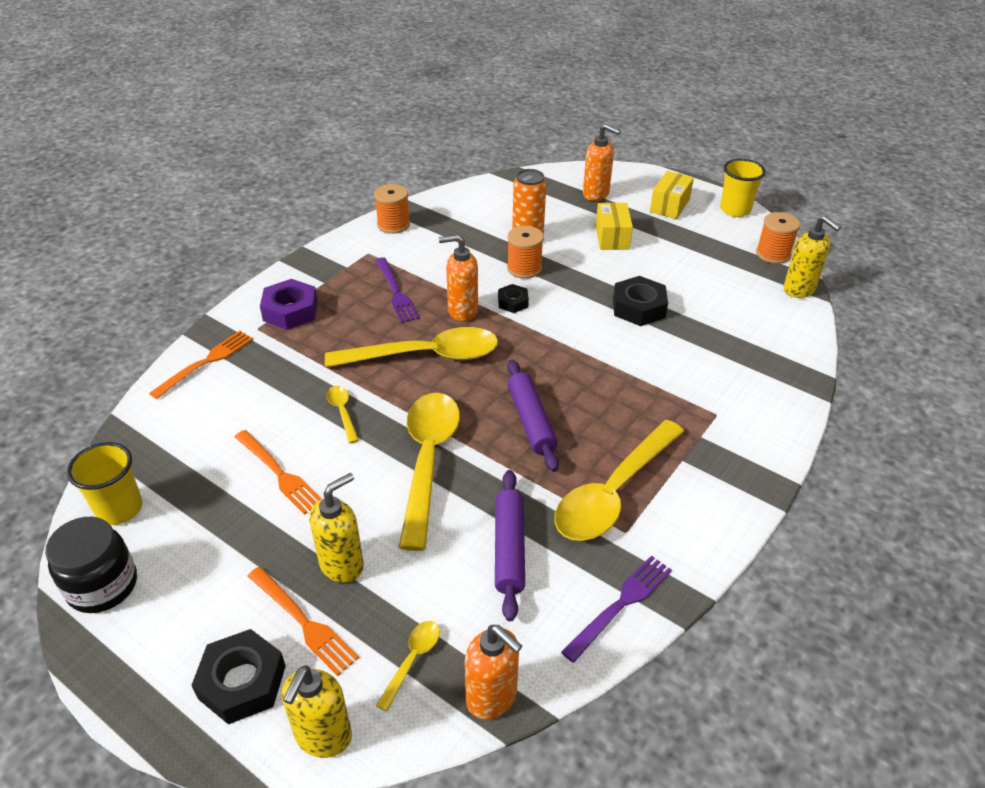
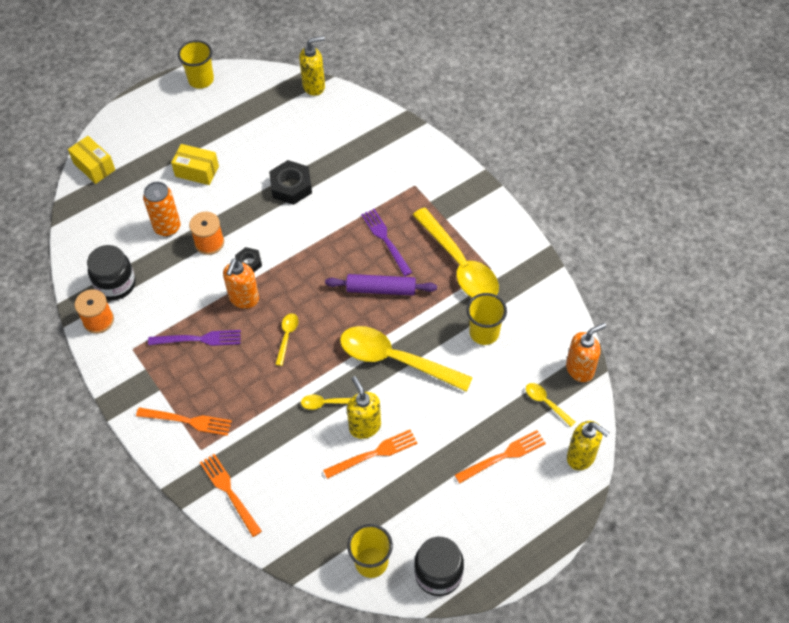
camera: 70 degrees left, 15 degrees up
(242, 682) = (535, 495): black nut -> none
(290, 311) = (188, 421): purple nut -> orange fork
(342, 564) = (466, 427): yellow soap dispenser -> yellow soap dispenser (365, 426)
(425, 356) = (287, 336): yellow spoon -> yellow spoon, size x0.43
(441, 223) = (115, 284): none -> black jar
(509, 549) = (484, 333): purple rolling pin -> yellow cup
(596, 194) = (130, 160): orange soap dispenser -> none
(621, 603) = (540, 289): purple fork -> purple fork (385, 239)
(669, 205) = (173, 118): yellow box -> yellow box (94, 166)
(773, 254) = (267, 82): orange spool -> none

